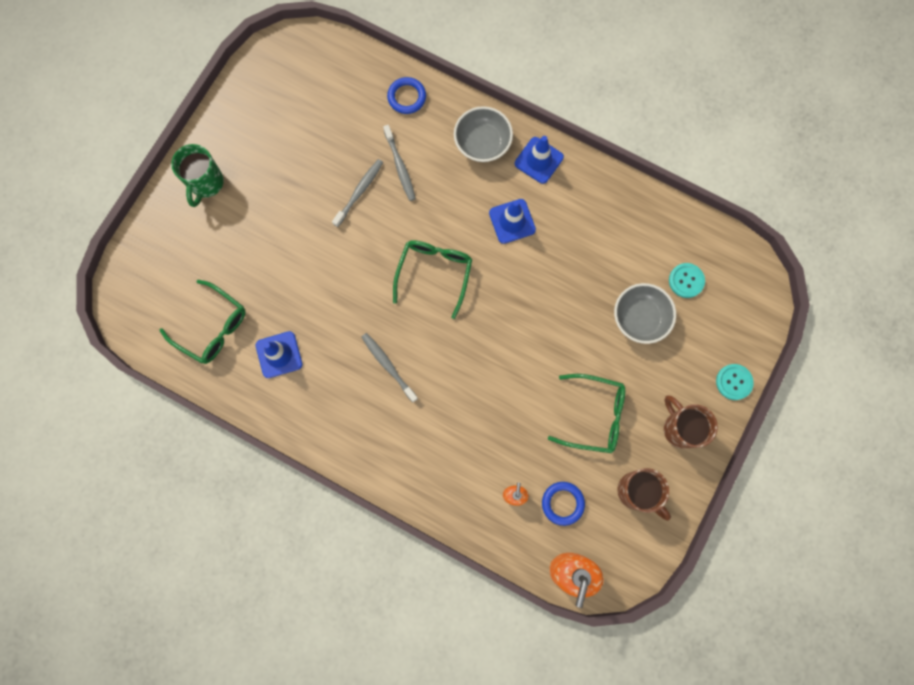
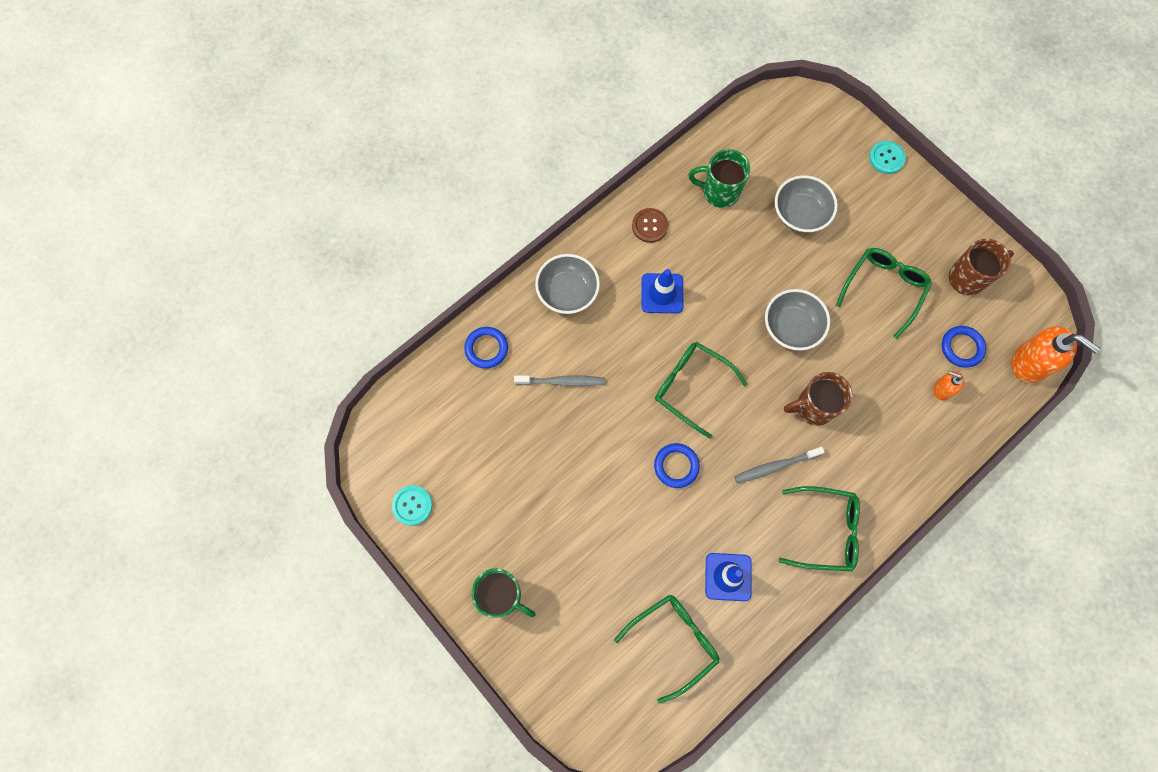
camera: 70 degrees left, 5 degrees down
(345, 424) = (825, 531): none -> green glasses
(359, 192) = (575, 432): grey toothbrush -> none
(359, 283) = (676, 466): none -> blue ring
(523, 342) = (791, 327): none -> grey bowl
(539, 160) = (606, 246): blue traffic cone -> none
(573, 190) = (649, 226): none -> brown button
(632, 239) = (719, 192): none -> green mug
(680, 428) = (917, 219): brown mug -> brown mug (813, 407)
(686, 281) = (776, 161): turquoise button -> turquoise button (412, 505)

